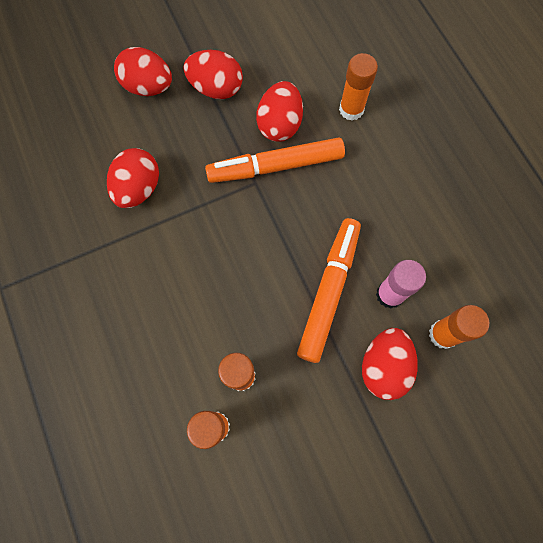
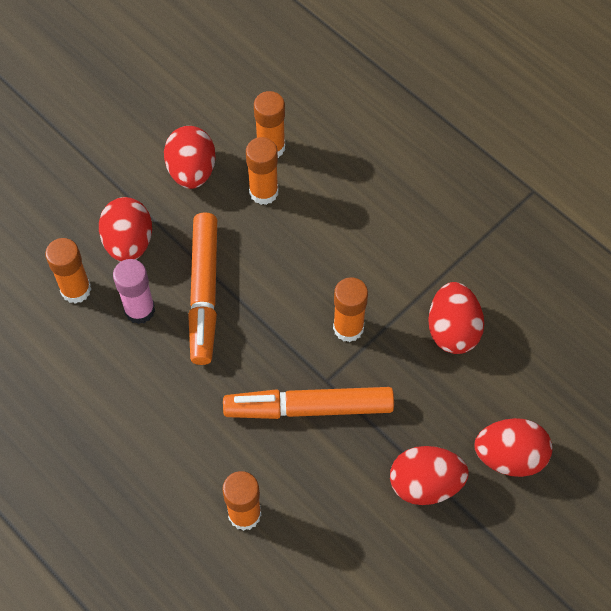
camera: 160 degrees right, 10 degrees down
(220, 218) = (348, 328): none -> orange glue stick
(276, 166) = (310, 408): orange marker -> orange marker turned 150 degrees counterclockwise
(279, 125) = (326, 462): red egg -> red egg (192, 171)

